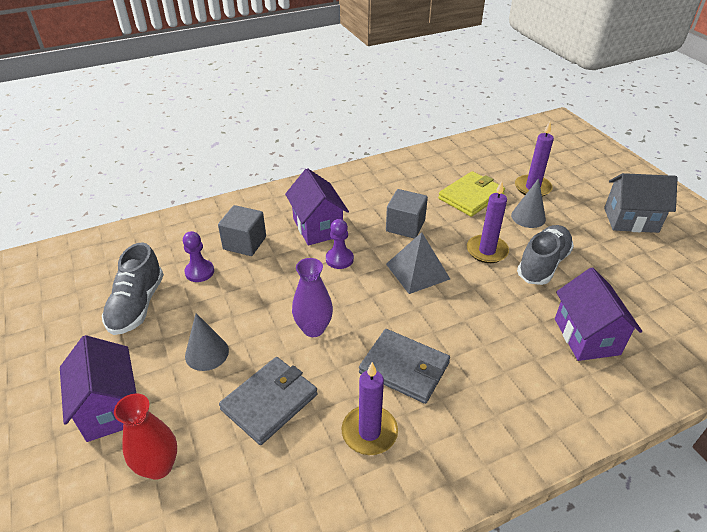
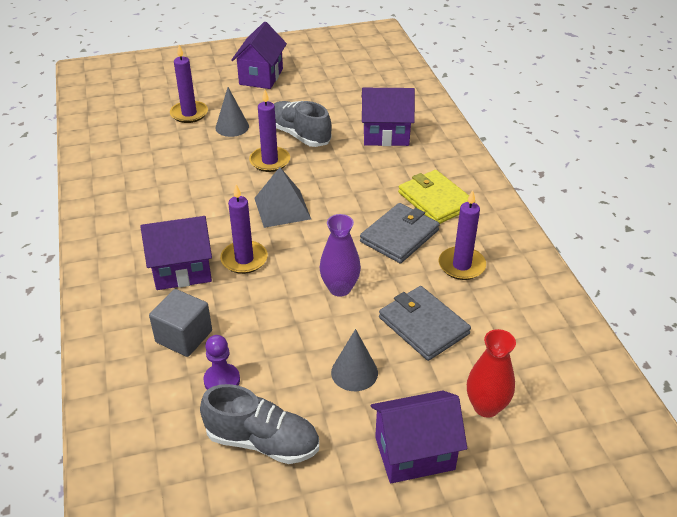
camera: 80 degrees left, 0 degrees up
(339, 259) = (244, 259): purple pawn -> purple candle
(405, 226) = (210, 205): grey cube -> none
(471, 196) = (183, 153): yellow wallet -> yellow wallet (435, 200)
(630, 220) = (261, 77): grey house -> purple house

